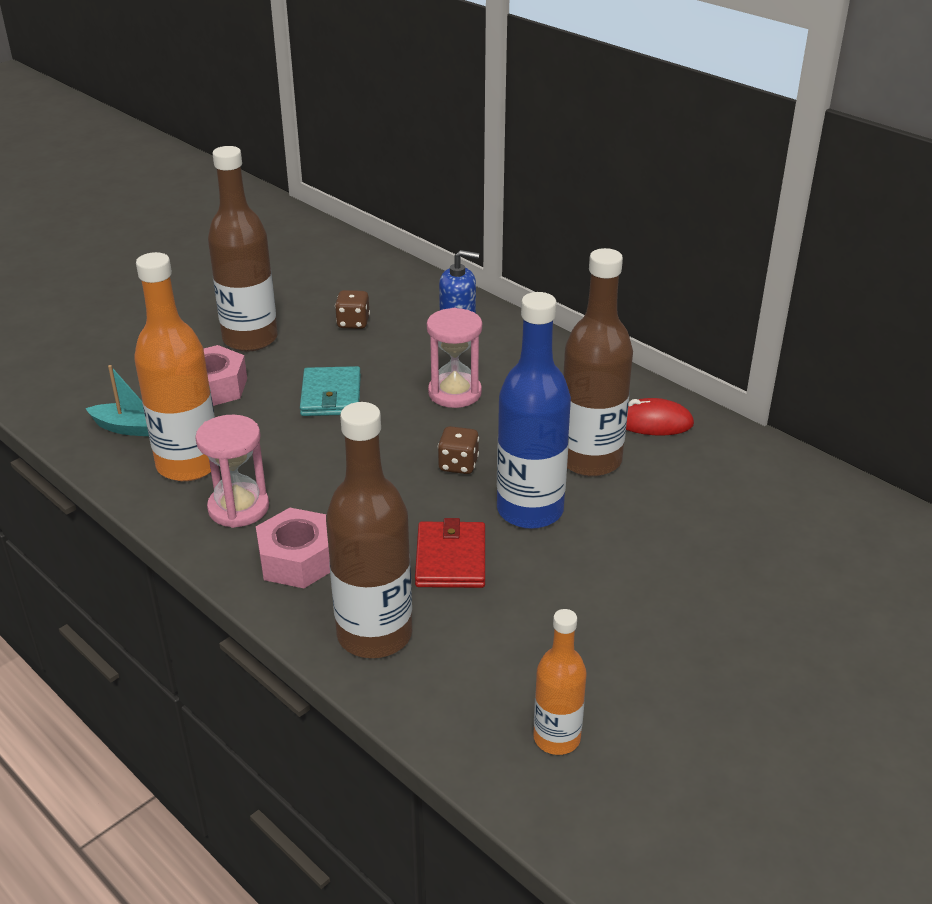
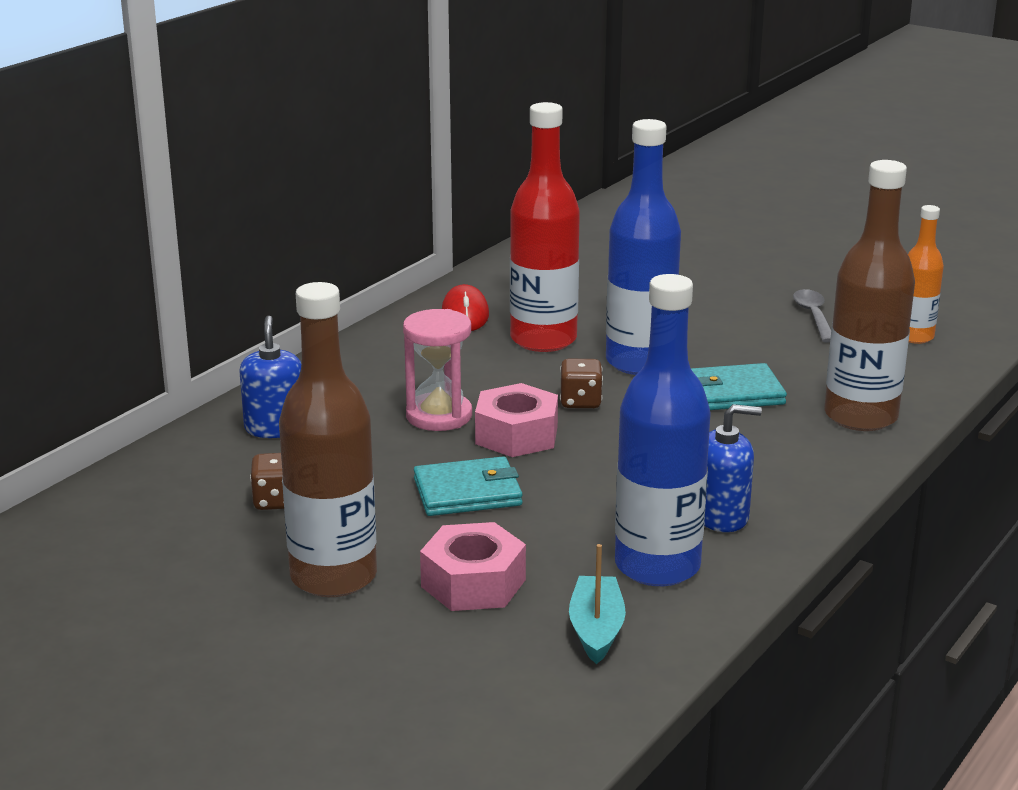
camera: 100 degrees left, 10 degrees down
(188, 465) = (657, 566): orange bottle -> blue bottle
(238, 508) = (721, 516): pink hourglass -> blue soap dispenser
(298, 559) = (784, 468): pink nut -> pink nut (516, 435)
(451, 558) = (734, 392): red wallet -> turquoise wallet
(590, 460) = (543, 340): brown bottle -> red bottle
(625, 661) = (813, 316): none -> grey spoon

